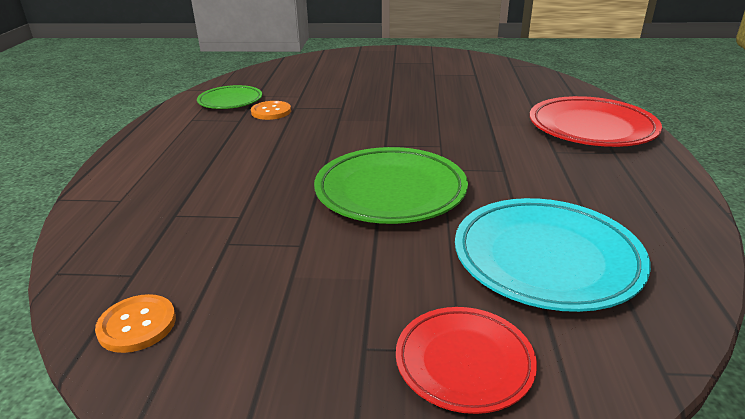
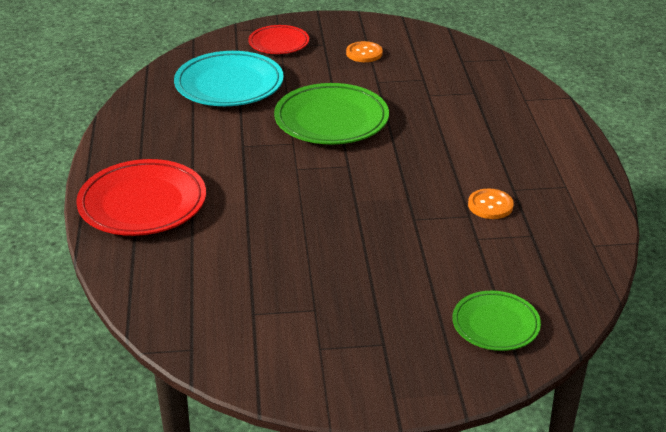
camera: 170 degrees right, 5 degrees up
(137, 325) = (435, 43): orange button -> orange button (364, 53)
(230, 101) = (554, 221): green plate -> green plate (495, 325)

